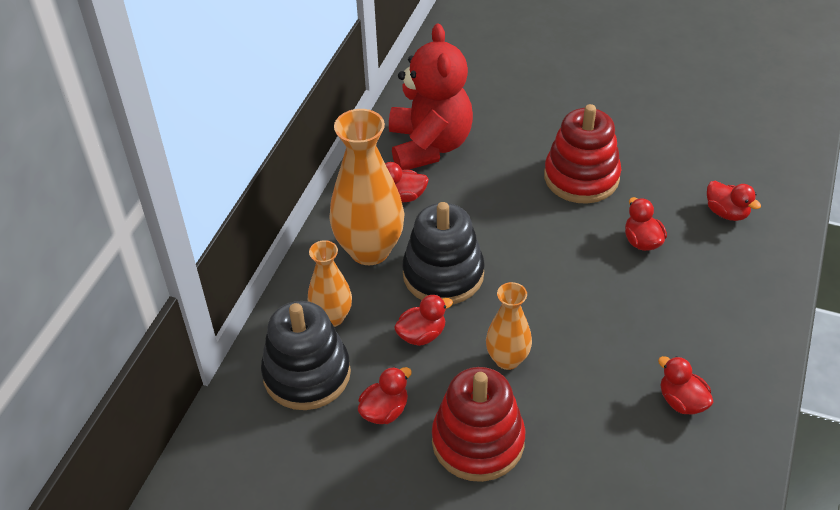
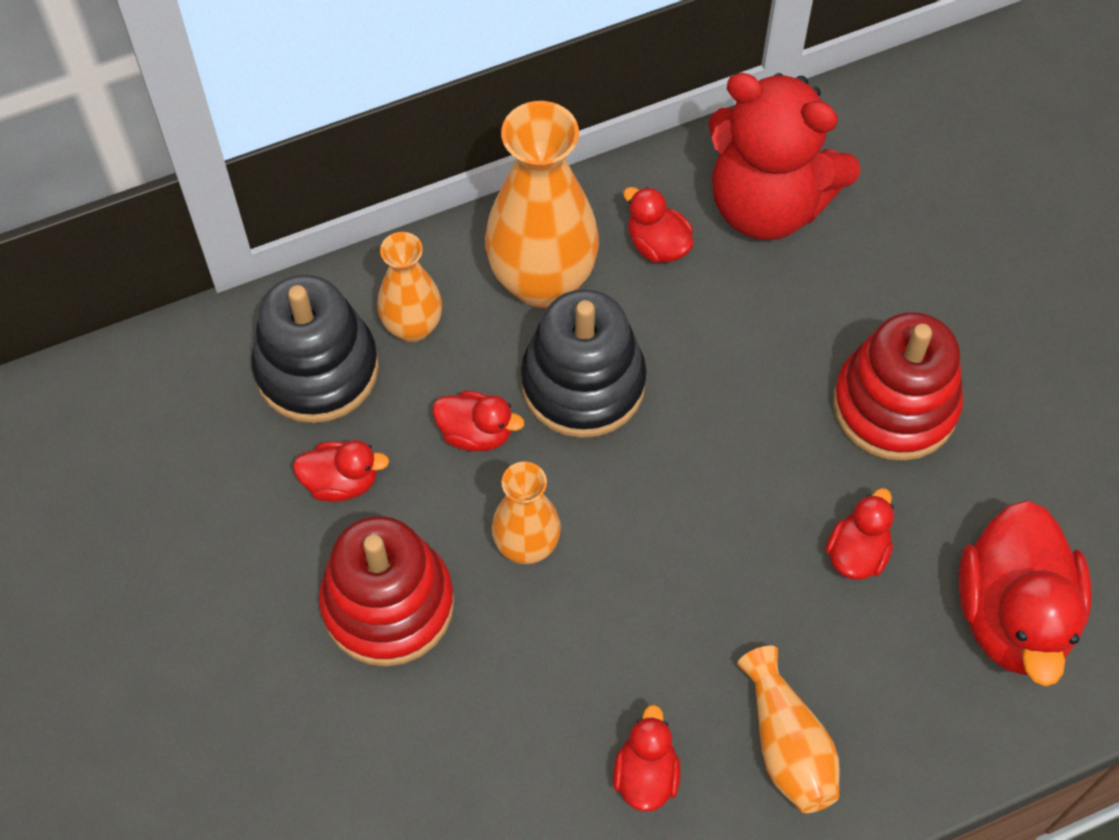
camera: 45 degrees right, 15 degrees up
(429, 146) = (767, 204): red teddy bear -> red teddy bear turned 75 degrees clockwise
(716, 335) = (787, 745): none -> orange vase
(726, 213) = (1013, 615): red duck -> red duck, size x1.99

